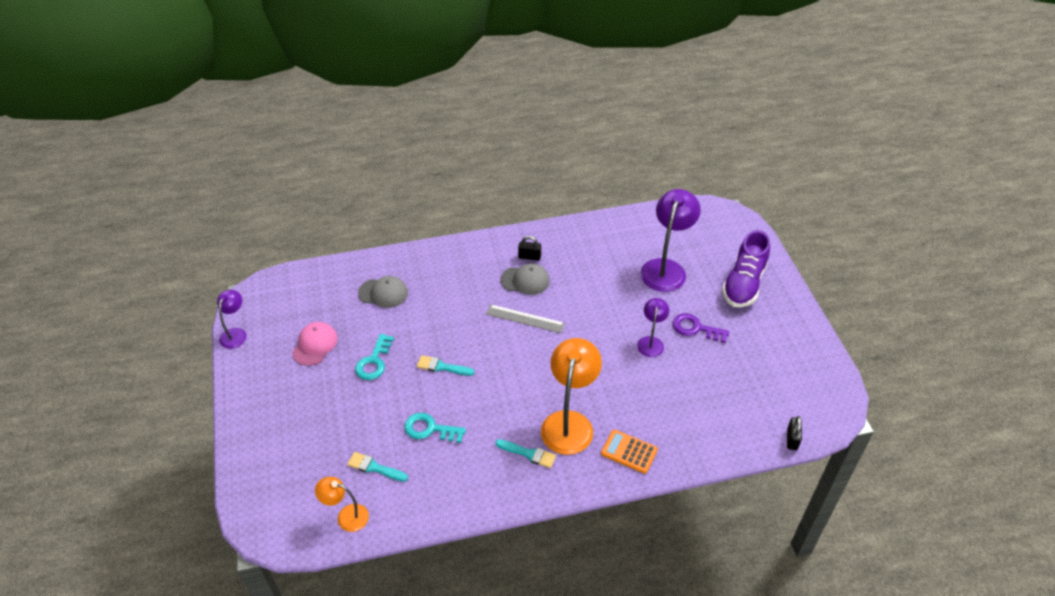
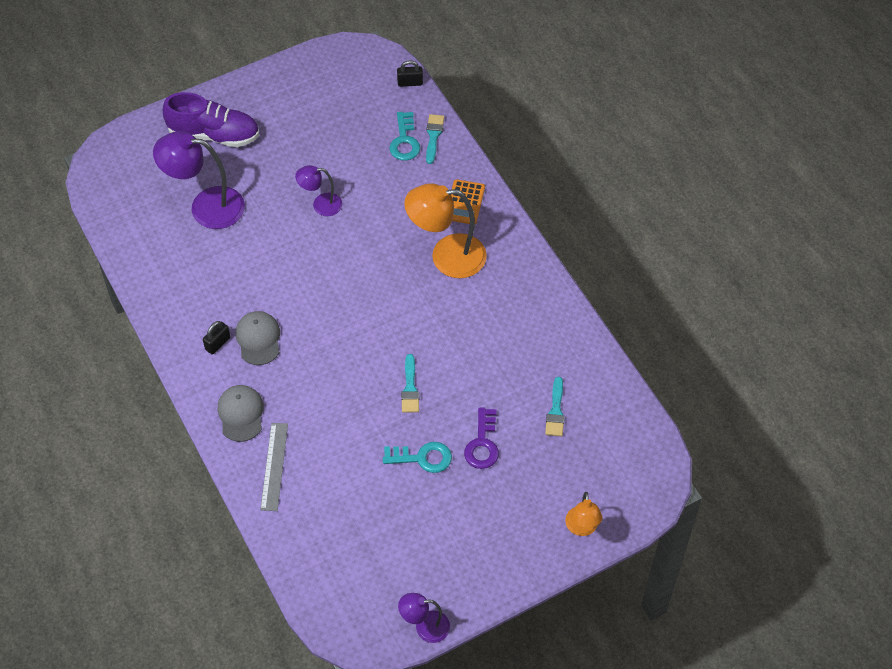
camera: 105 degrees left, 10 degrees up
(315, 345) = (417, 529): pink cap -> none
(346, 516) = (617, 417): orange lamp -> orange lamp (582, 528)
(383, 293) = (316, 484): grey cap -> grey cap (241, 414)
(430, 429) = (494, 375): turquoise key -> turquoise key (404, 141)
(525, 318) = (318, 325): grey ruler -> grey ruler (274, 466)
(529, 257) = (217, 343): black padlock -> black padlock turned 45 degrees clockwise
(529, 454) = (494, 282): turquoise brush -> turquoise brush (433, 136)
(696, 328) = (291, 169): purple key -> purple key (482, 444)

